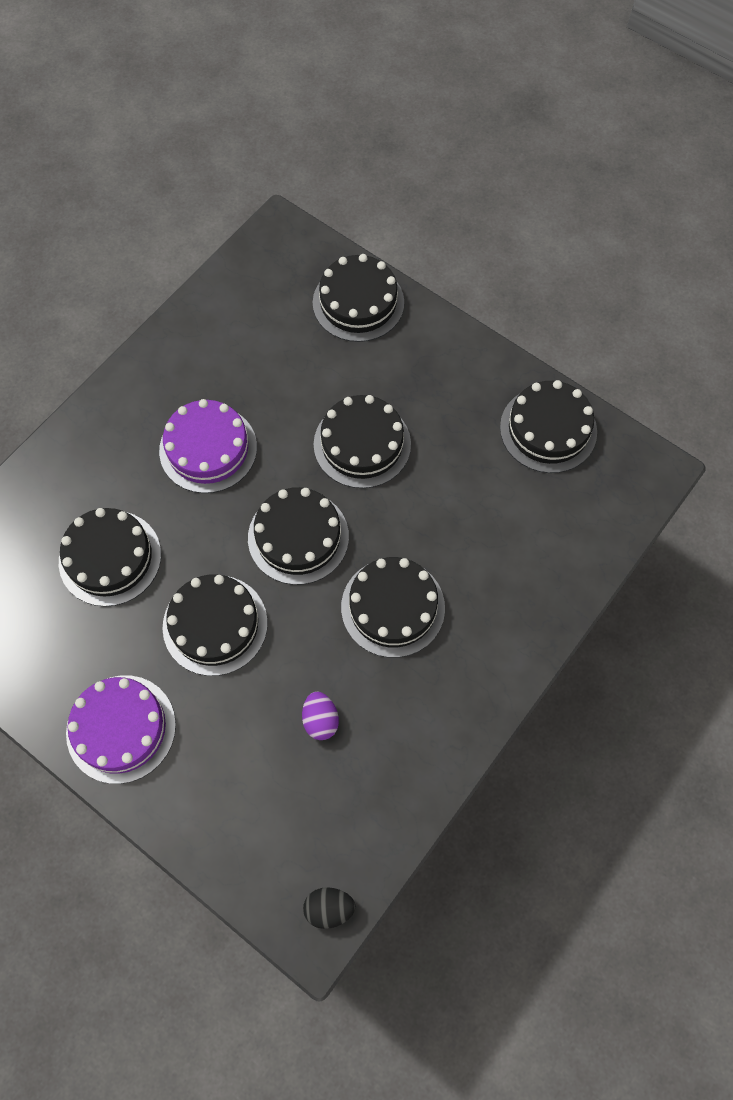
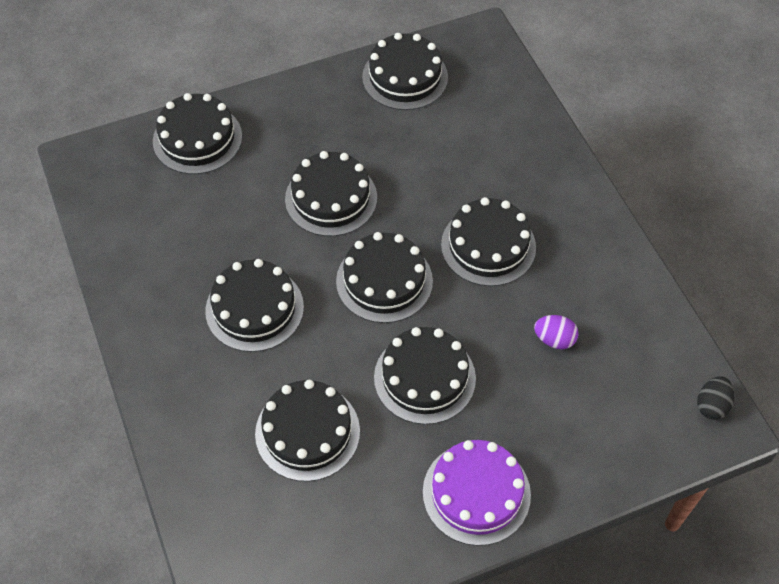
camera: 60 degrees left, 10 degrees down
(208, 449) = (254, 308): purple cake -> black cake

